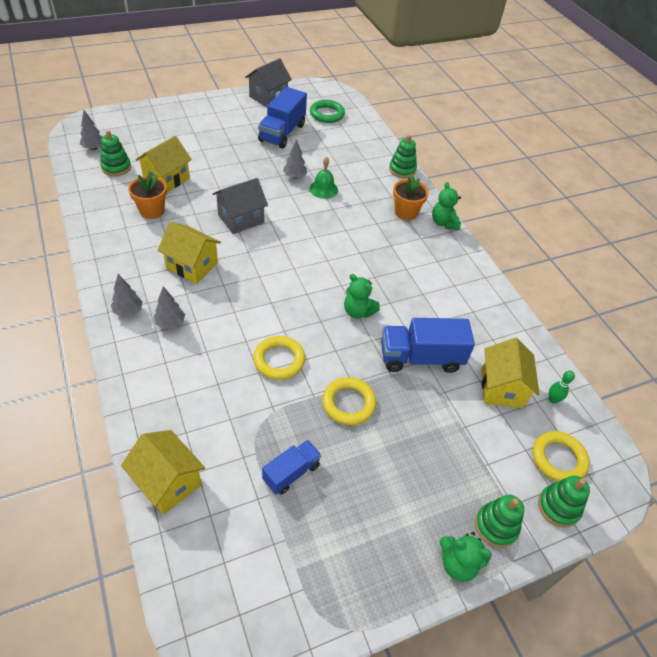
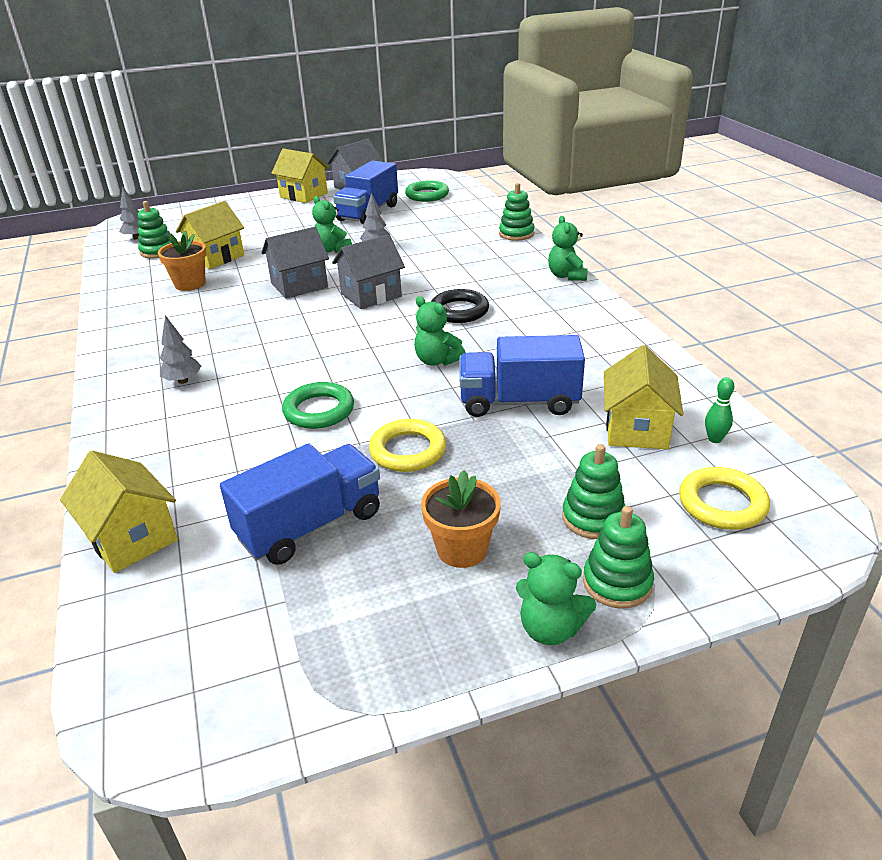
camera: 10 degrees right, 15 degrees down
(128, 311) = (132, 372): grey tree -> none
(192, 265) = (226, 328): yellow house -> yellow house (303, 195)
(260, 177) = (332, 249): none -> green teddy bear
(279, 360) = (319, 410): yellow ring -> green ring
(291, 473) = (310, 525): blue truck -> blue truck, size x1.68
(299, 234) = (371, 295): none -> grey house
(323, 189) = (411, 255): green bell -> none
(368, 257) = (459, 311): none -> black ring
(406, 212) = (516, 269): orange flower pot -> orange flower pot (462, 549)
(558, 507) = (721, 559): green stacking toy -> green stacking toy (593, 518)

